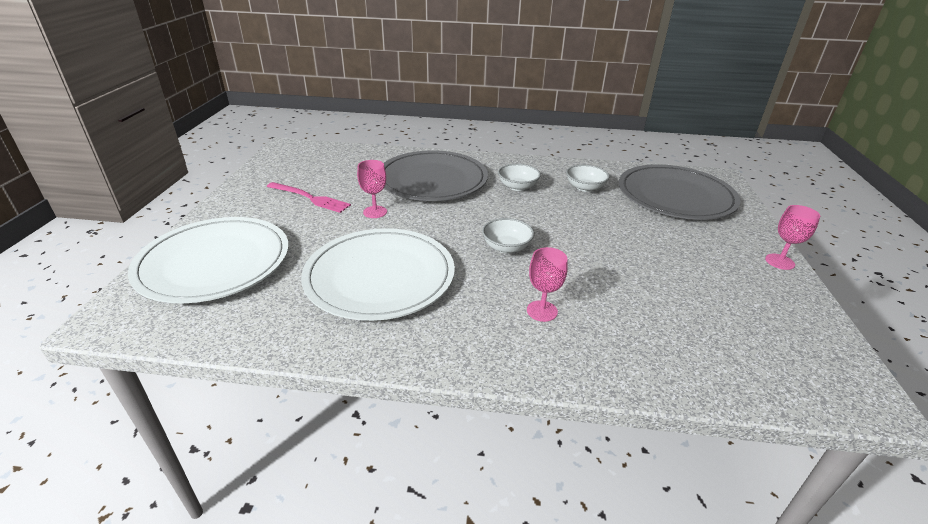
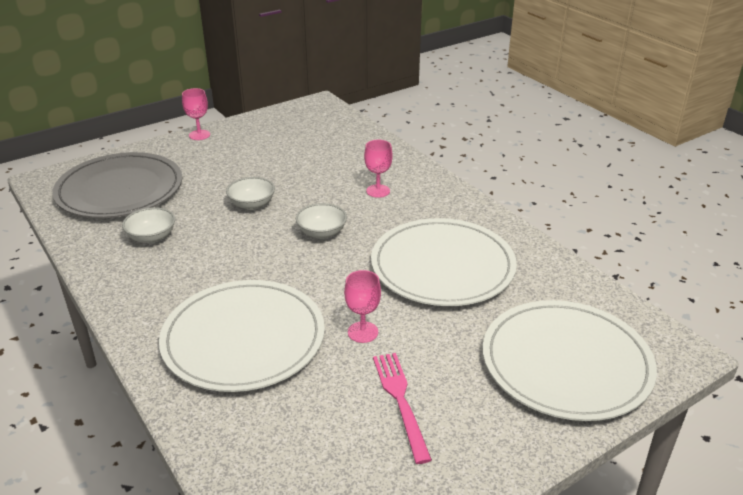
camera: 130 degrees left, 0 degrees up
(432, 180) = (243, 339): grey plate -> white plate
(517, 187) = (195, 274): white bowl -> white bowl (252, 204)

